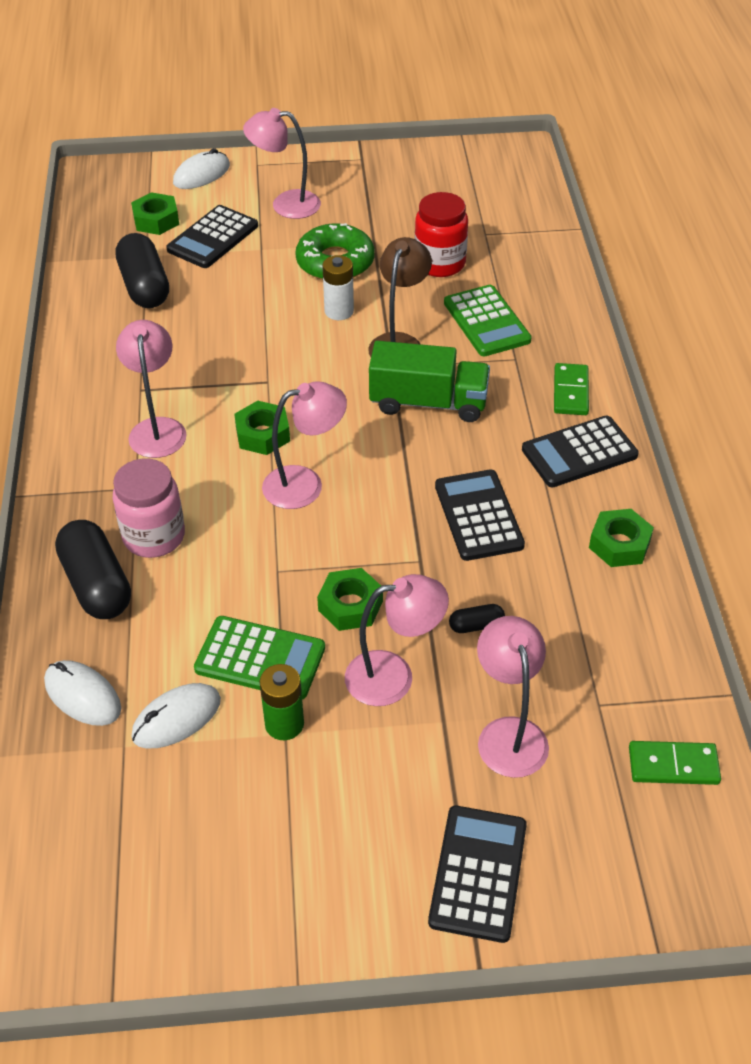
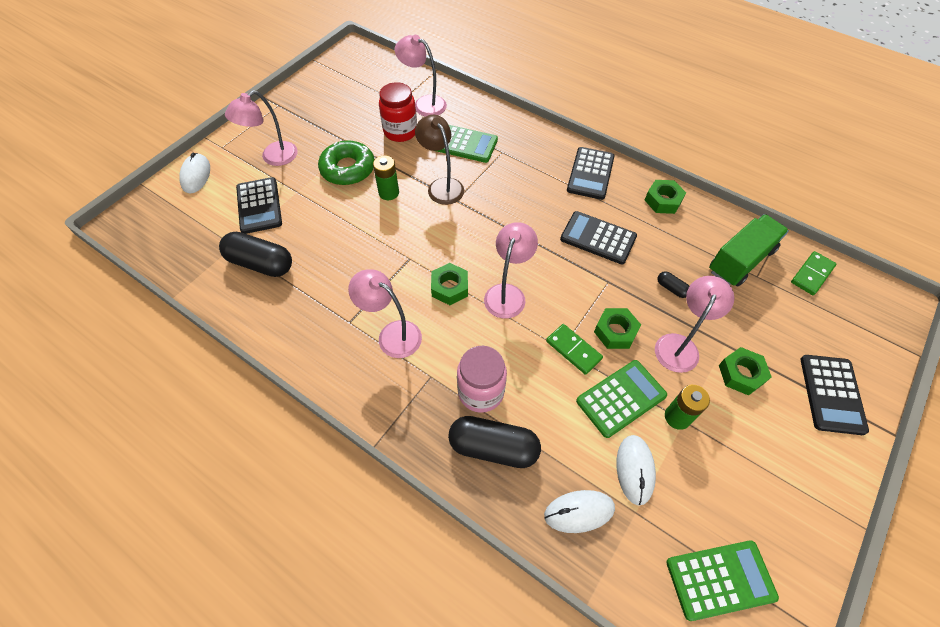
camera: 50 degrees left, 10 degrees up
(104, 863) = (720, 579): none -> green calculator
(156, 220) = (208, 221): green nut -> green nut (741, 374)
(339, 311) = (389, 193): white battery -> green battery
(428, 403) = (499, 204): green truck -> green truck (740, 261)
(476, 625) = (671, 288): black capsule -> black capsule turned 75 degrees counterclockwise
(478, 873) = (832, 394): black calculator -> black calculator turned 135 degrees counterclockwise
(509, 733) = (751, 322): pink lamp -> pink lamp (424, 104)
(571, 392) = (546, 149): green domino -> green domino (573, 350)

